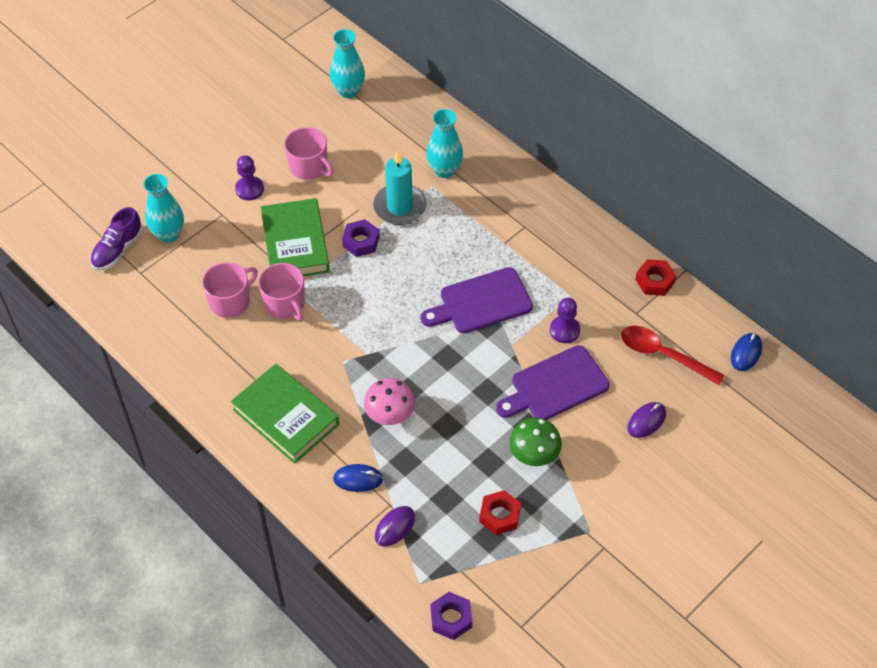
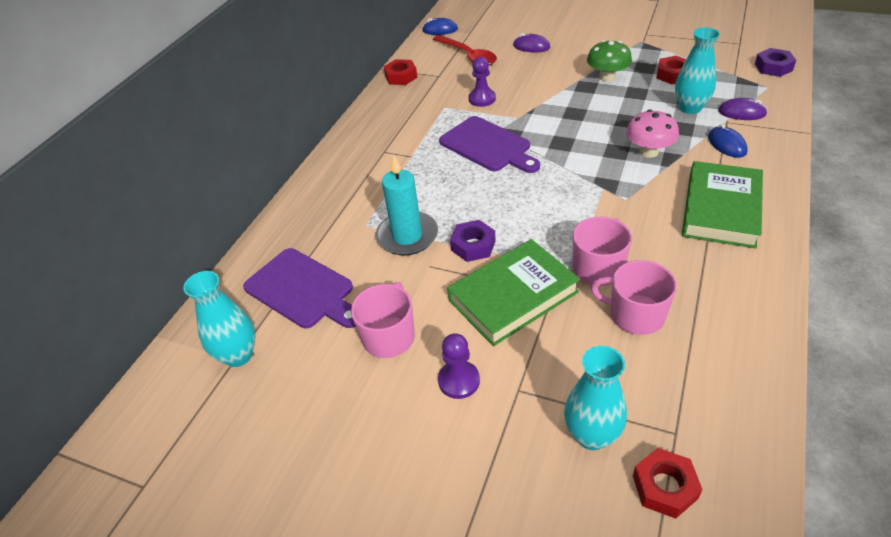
camera: 110 degrees left, 10 degrees down
(118, 249) = (664, 487): purple shoe -> red nut
(444, 170) = (338, 224): turquoise vase -> turquoise vase (690, 108)
(555, 386) = (538, 87): purple cutting board -> purple cutting board (303, 290)
(663, 355) = (468, 56): red spoon -> red spoon turned 45 degrees counterclockwise

